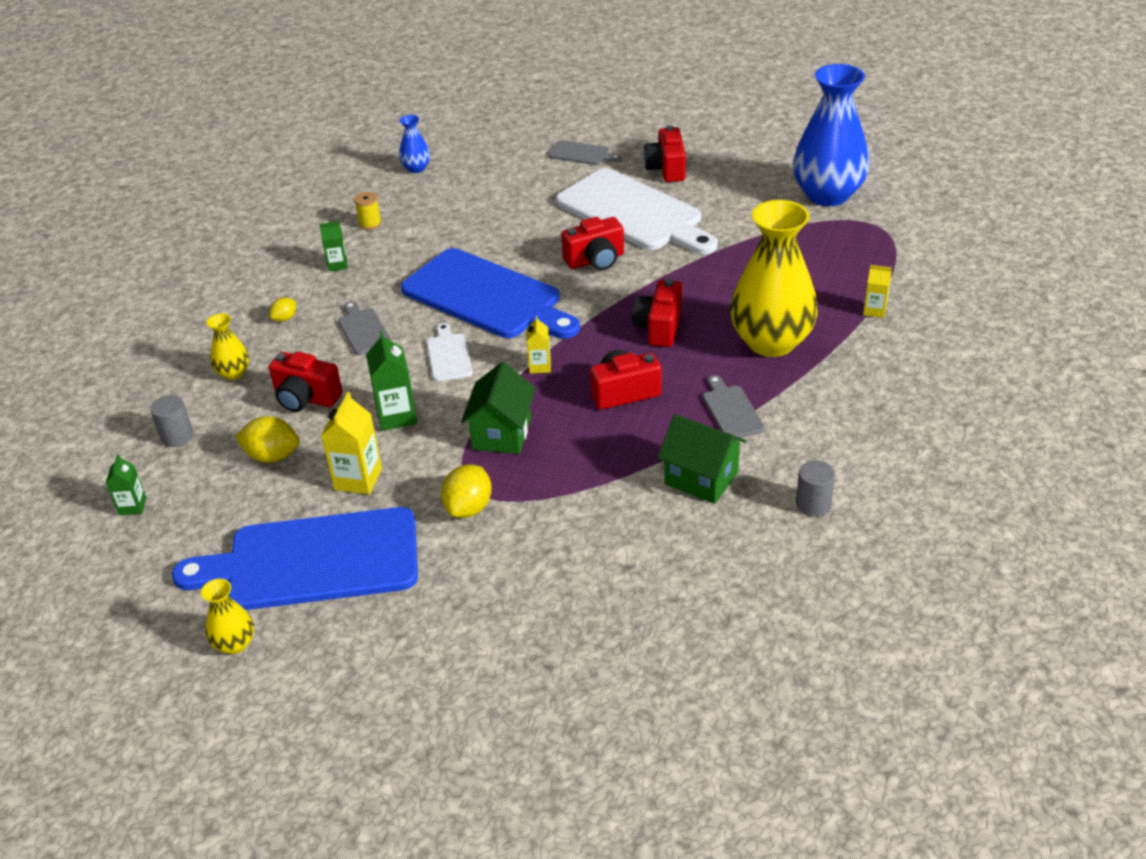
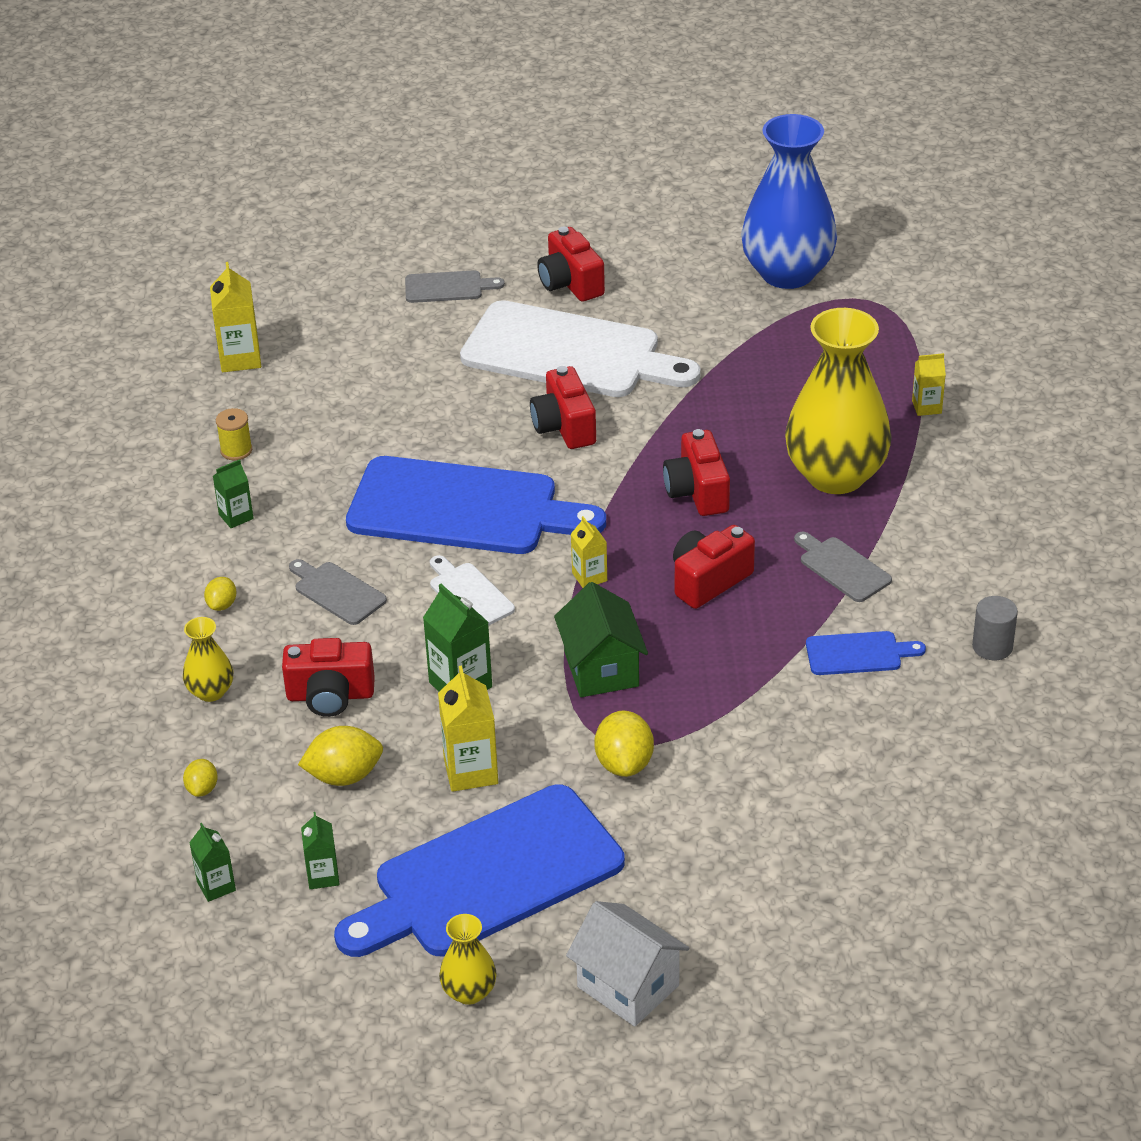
camera: 25 degrees left, 0 degrees up
(177, 436) = (202, 789): grey cylinder -> yellow lemon
(204, 522) = (323, 876): none -> green carton
(348, 681) = (628, 986): none -> white house
(416, 168) = (240, 358): blue vase -> yellow carton
(595, 260) = (564, 427): red camera -> red camera turned 120 degrees clockwise
(701, 478) = (858, 654): green house -> blue cutting board

